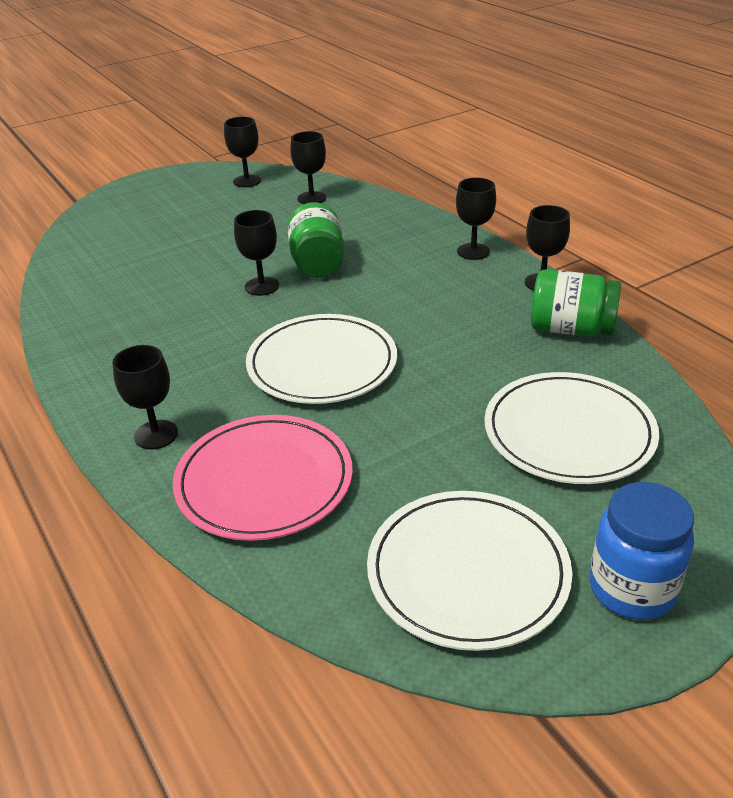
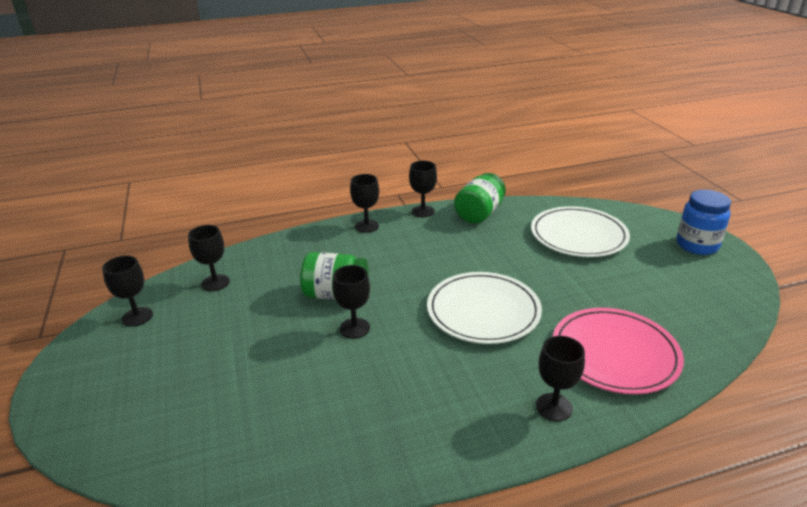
camera: 75 degrees left, 5 degrees down
(467, 572) = (692, 288): white plate -> none

